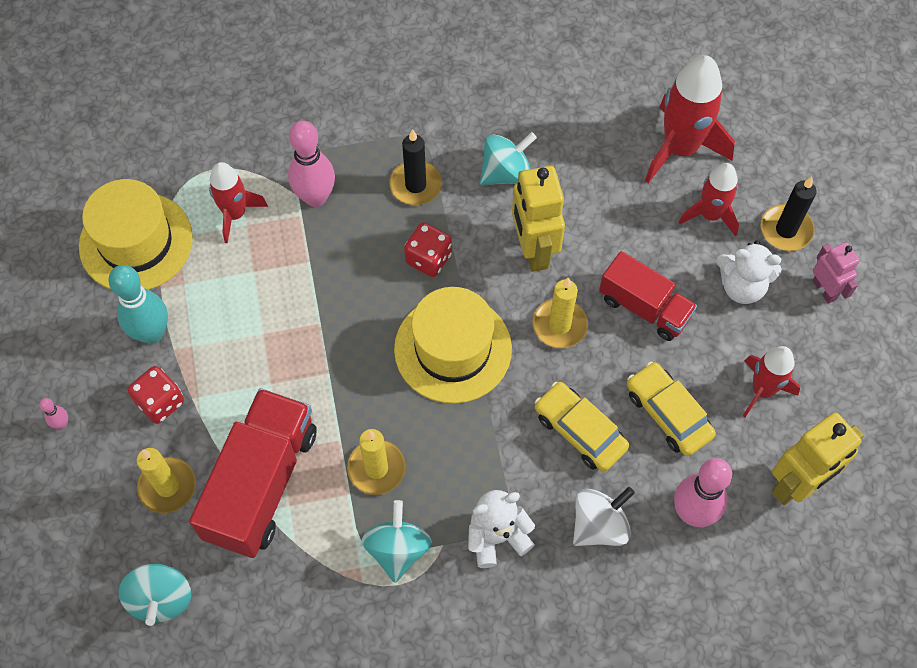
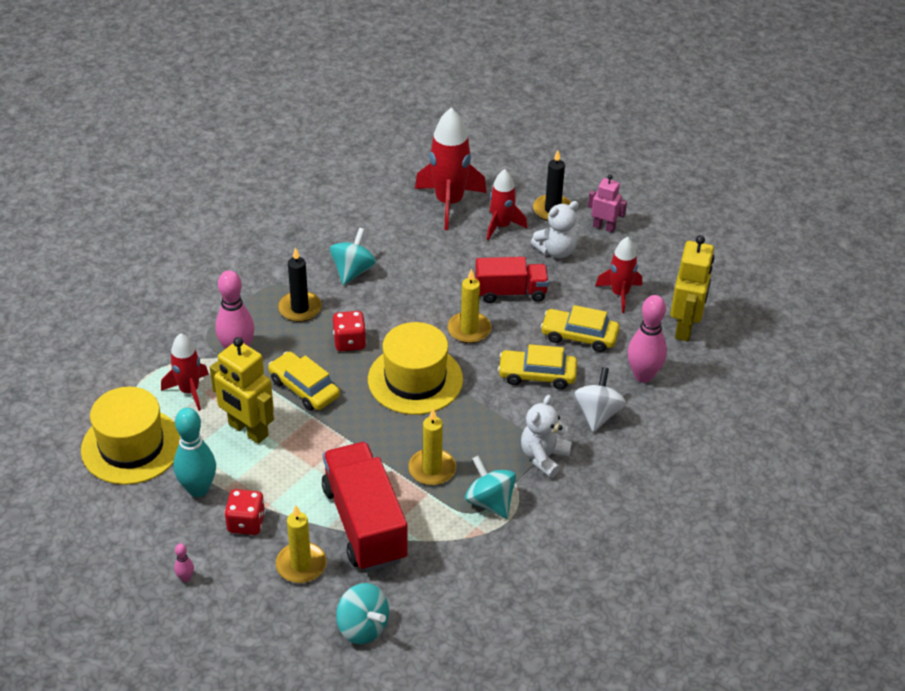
camera: 40 degrees left, 20 degrees down
(339, 284) = (304, 388): none -> yellow car
(533, 250) = (412, 301): yellow robot -> yellow robot (248, 430)

